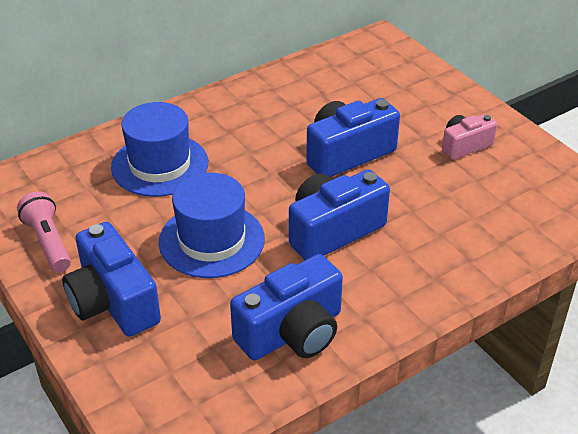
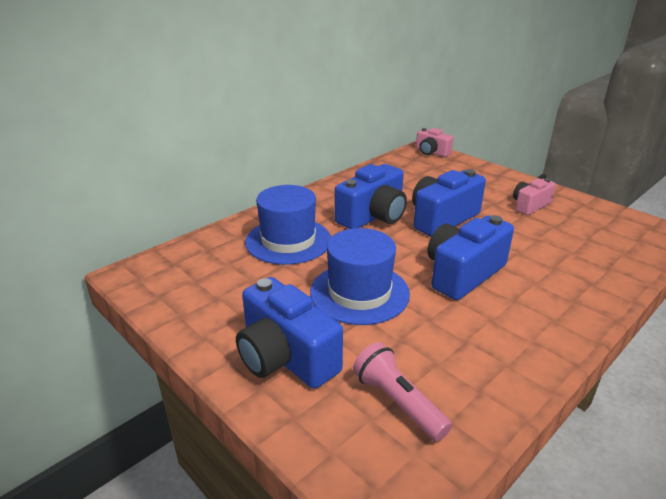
camera: 10 degrees left, 10 degrees down
(48, 242) = (203, 311): pink flashlight -> pink flashlight (397, 402)
(292, 332) = (475, 363): blue camera -> blue camera (373, 216)
(387, 45) = (431, 152): none -> pink camera

